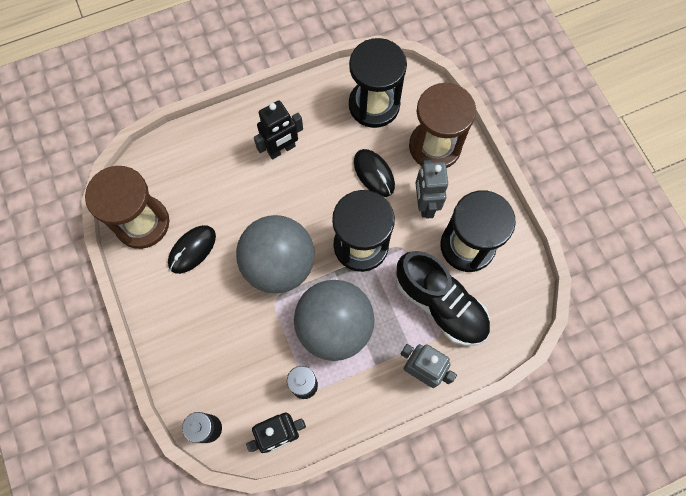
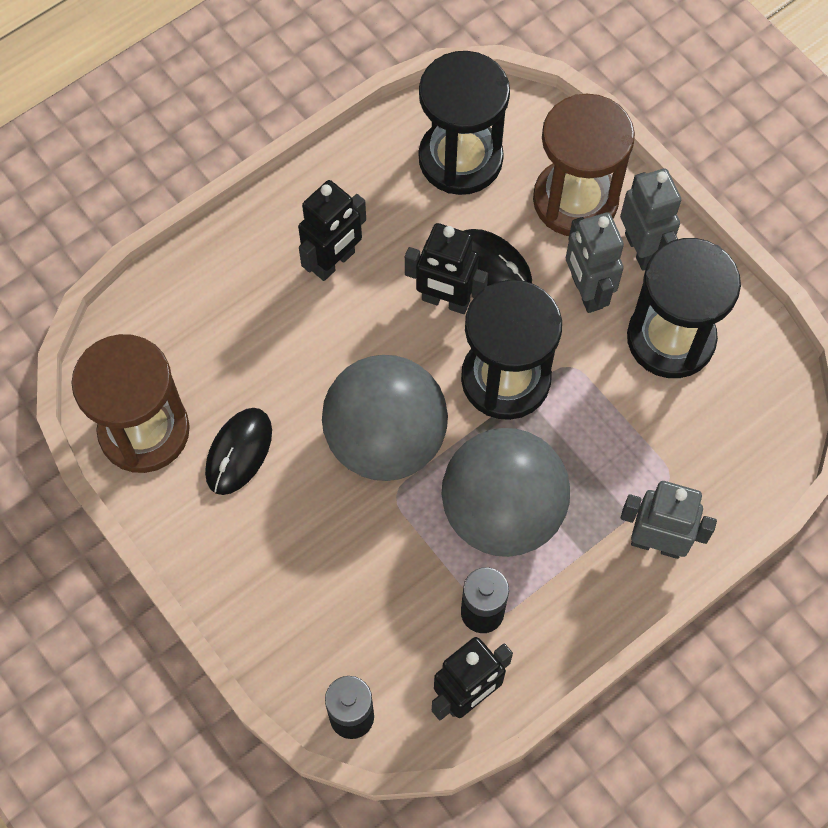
camera: 15 degrees left, 5 degrees down
(339, 189) = (445, 301): none -> black robot
(440, 304) = (655, 437): black shoe -> none
(466, 186) = (641, 249): none -> grey robot

